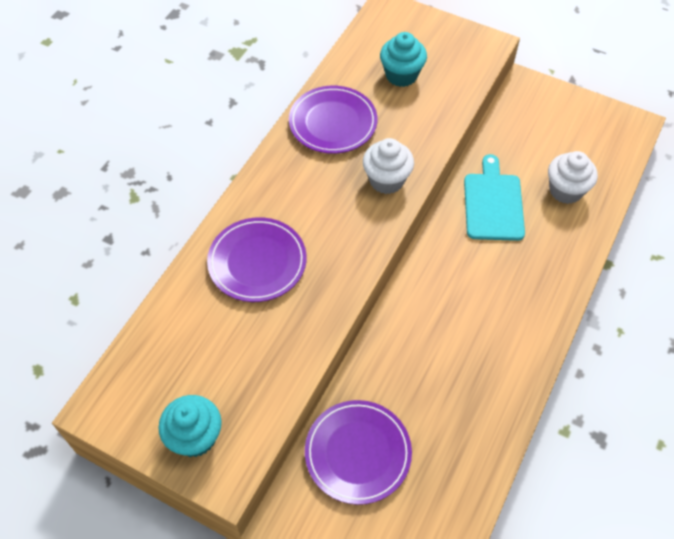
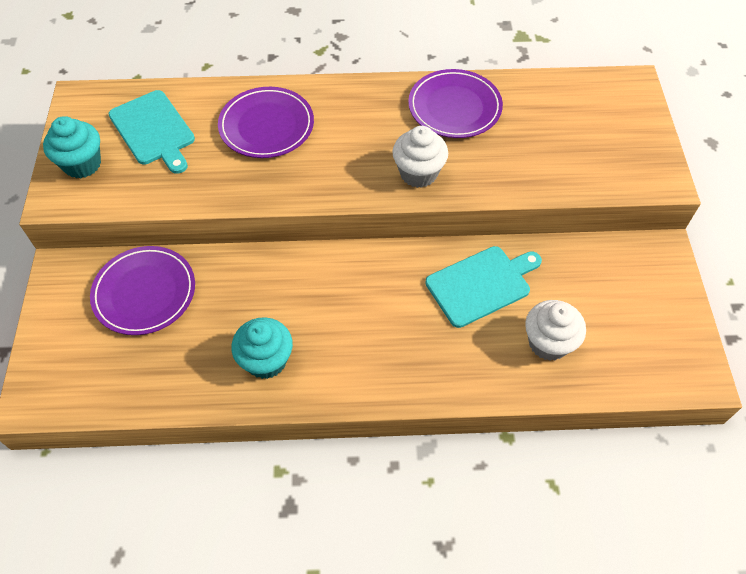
camera: 60 degrees right, 0 degrees up
(195, 356) = (153, 130): none -> turquoise cutting board
(401, 75) = (556, 130): turquoise cupcake -> turquoise cupcake (266, 360)

